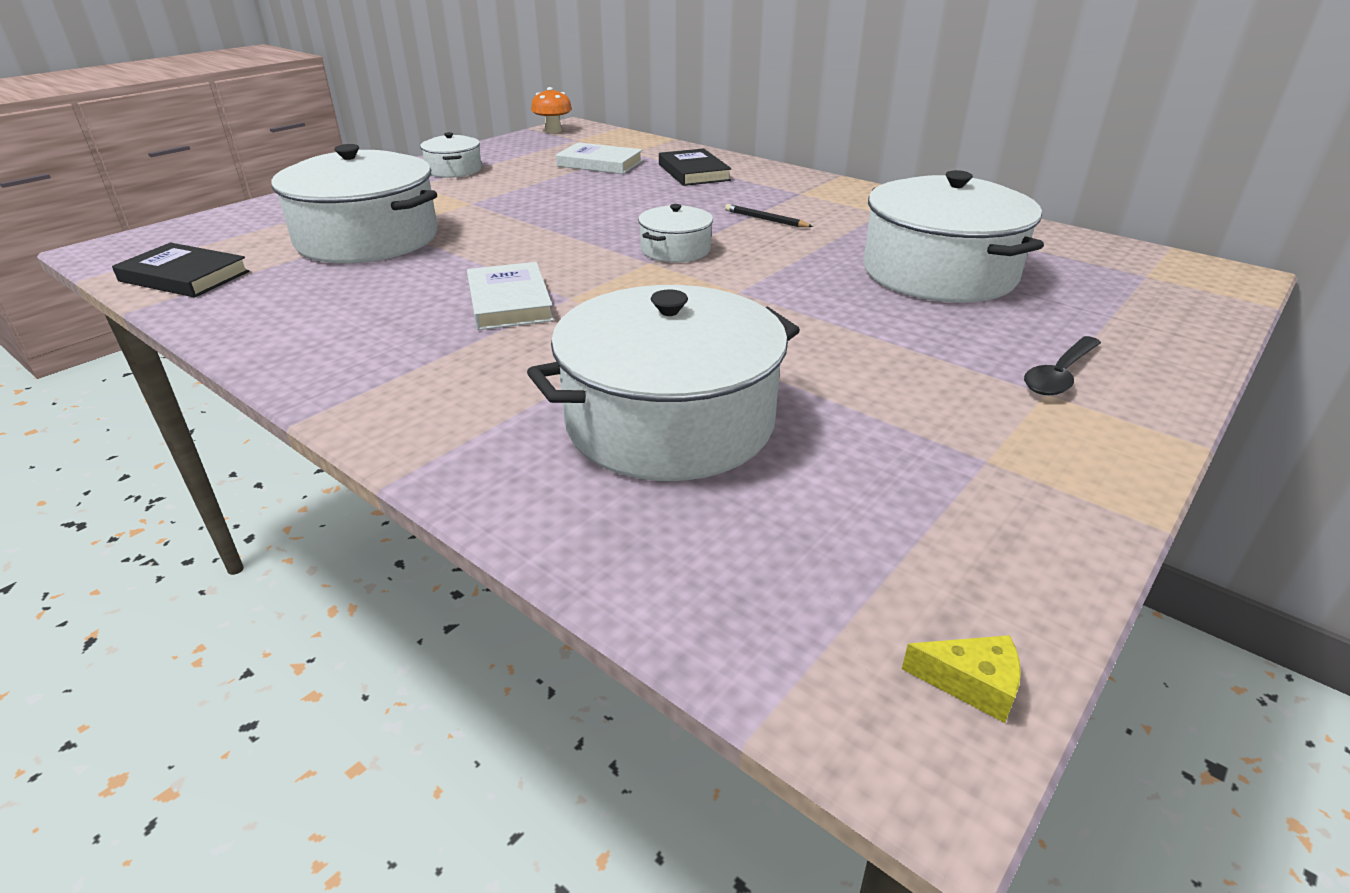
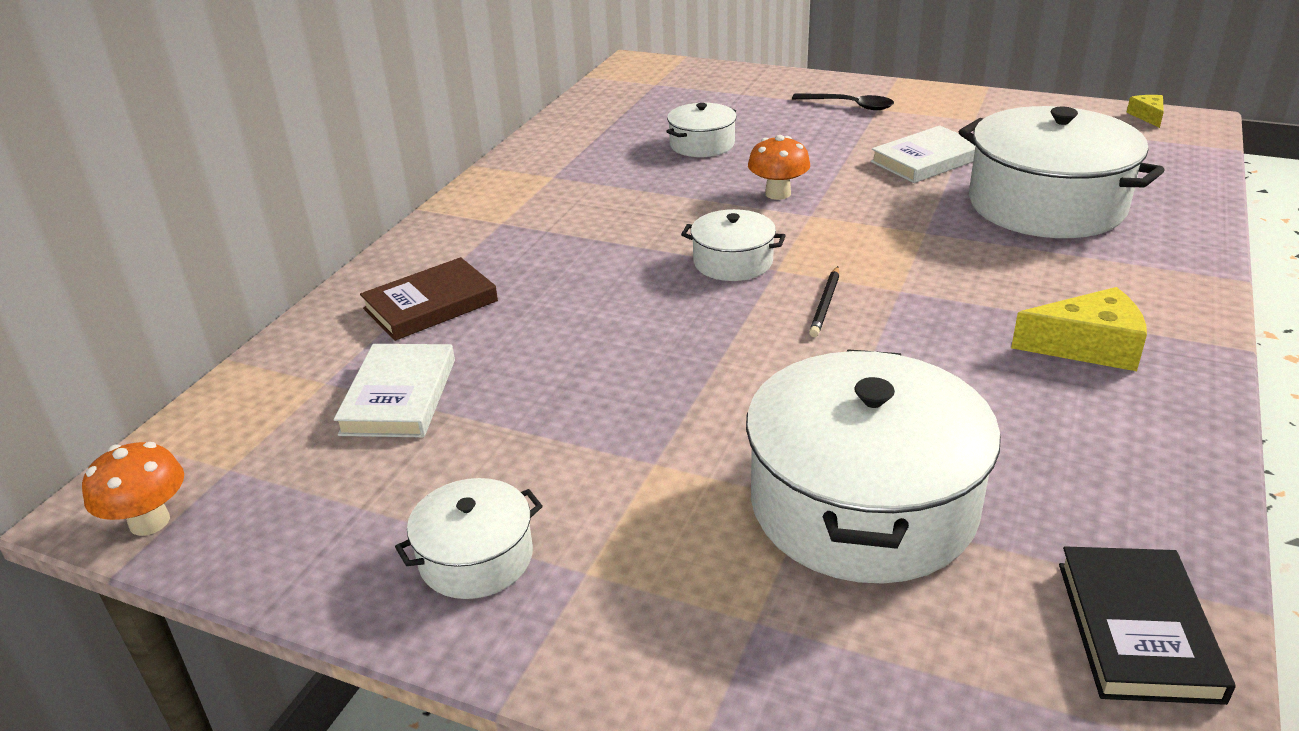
camera: 105 degrees left, 0 degrees up
(401, 348) = (1088, 346): none -> yellow cheese
(509, 302) = (940, 320): white book -> white book (926, 160)
(693, 172) = (430, 305): black book -> brown book
(765, 219) = (607, 229): black pencil -> black pencil (825, 304)
(795, 286) = (778, 194): none -> orange mushroom
(939, 273) = (702, 144): white pot -> white pot, size x0.49

